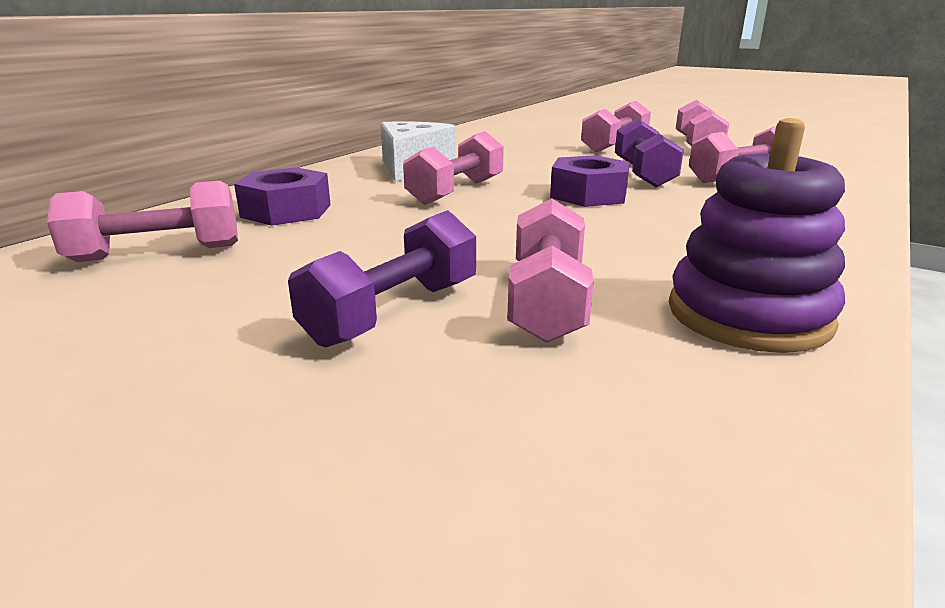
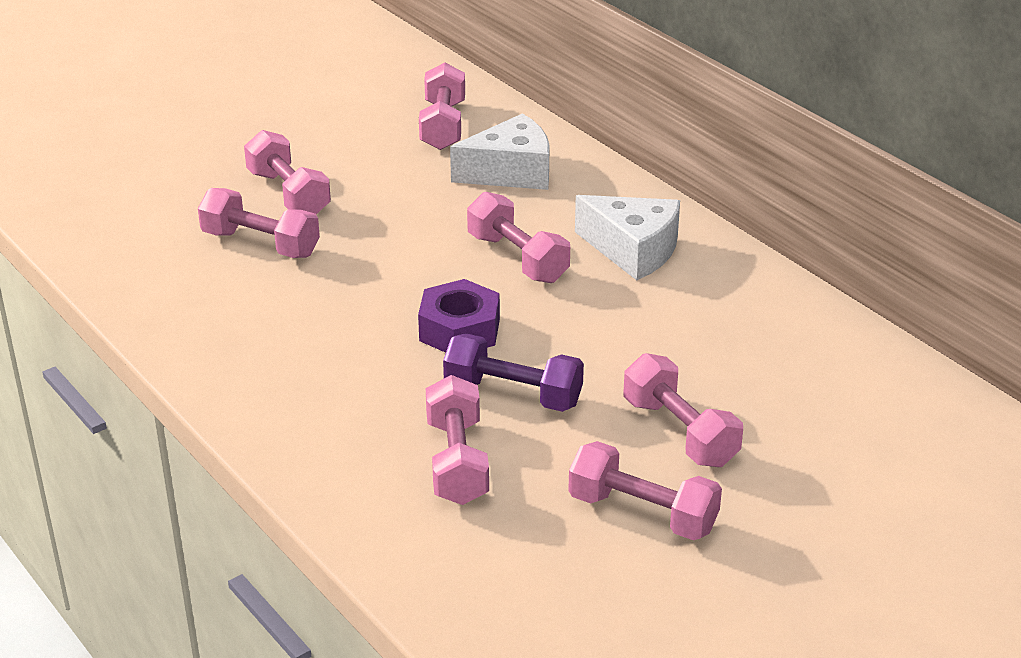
camera: 110 degrees right, 10 degrees up
(286, 211) = (511, 172): purple nut -> white cheese
(394, 312) = (288, 194): purple dumbbell -> pink dumbbell
(748, 315) = (185, 305): purple stacking toy -> none

